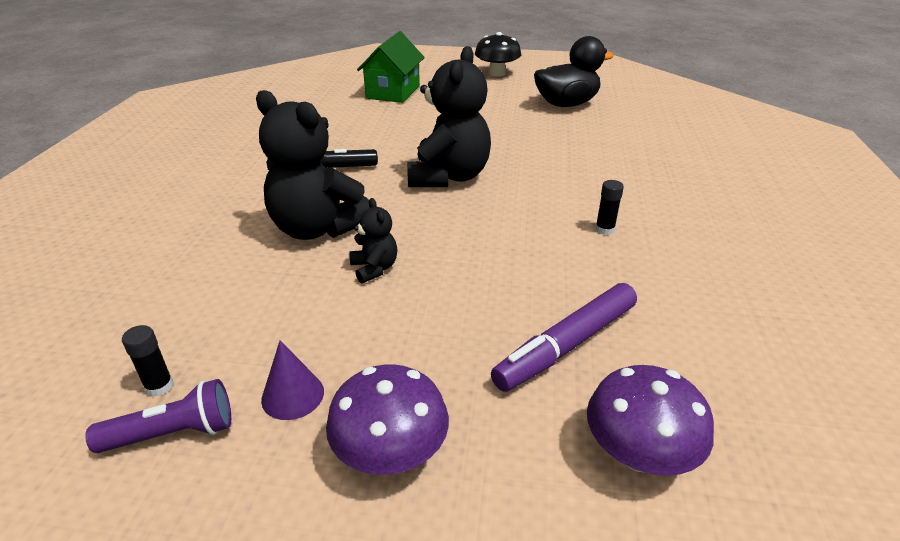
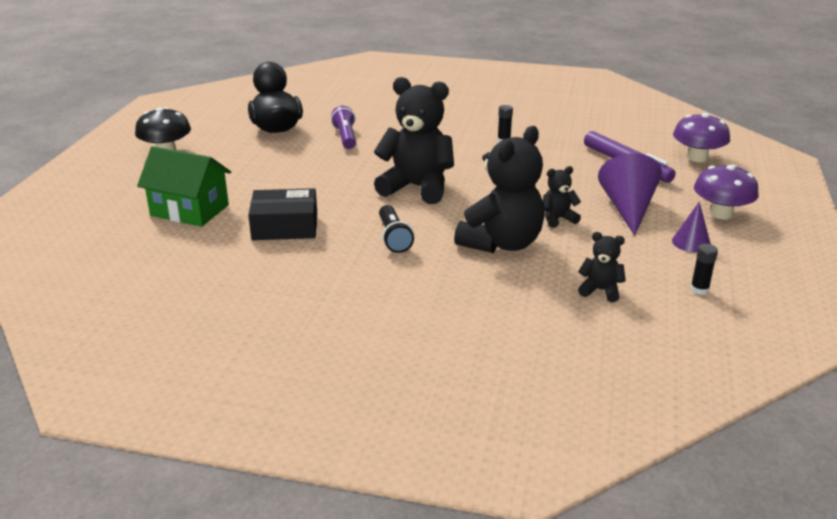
camera: 85 degrees left, 5 degrees down
(173, 433) = (734, 278): purple flashlight -> purple flashlight (345, 137)
(193, 294) = (600, 290): none -> black teddy bear
(364, 125) = (285, 226): none -> black box
(406, 334) = (628, 208): none -> purple cone

